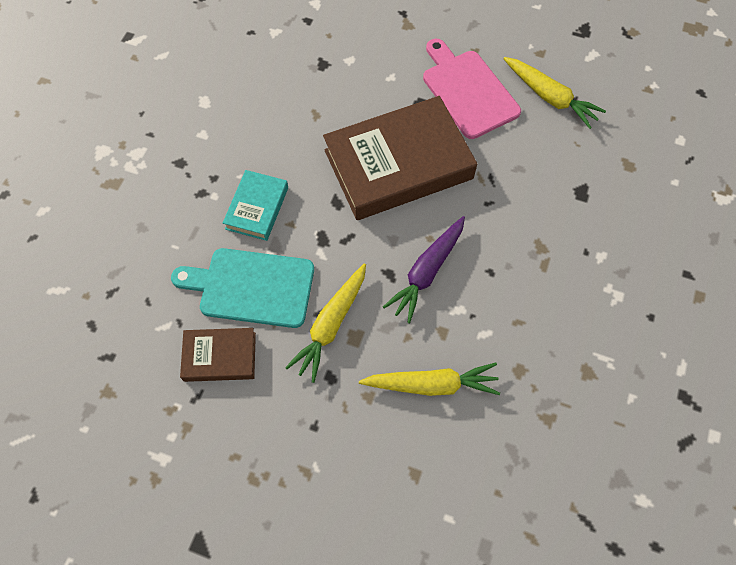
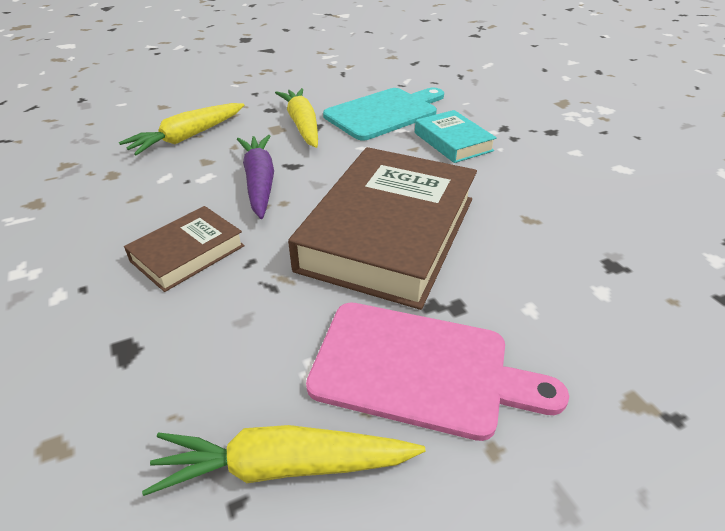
camera: 135 degrees right, 25 degrees down
(220, 356) = (354, 86): brown book -> brown book (188, 253)

